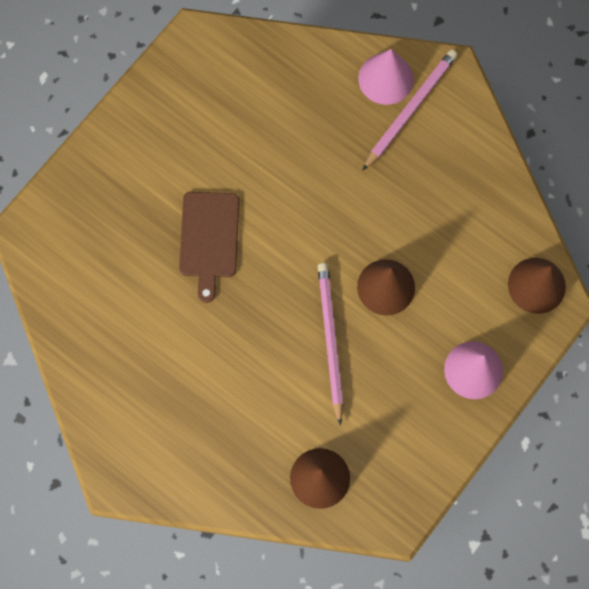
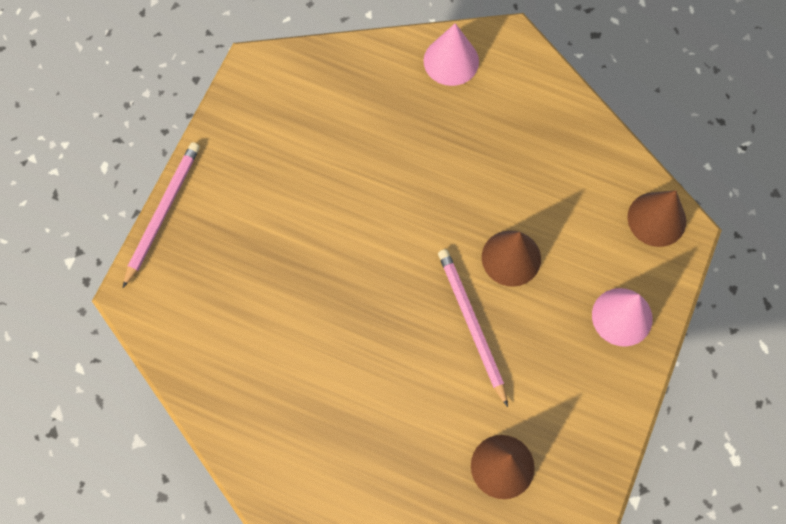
camera: 15 degrees left, 5 degrees down
(209, 239) = (321, 256): brown cutting board -> none
(410, 109) = (483, 84): pink pencil -> pink pencil (162, 213)

